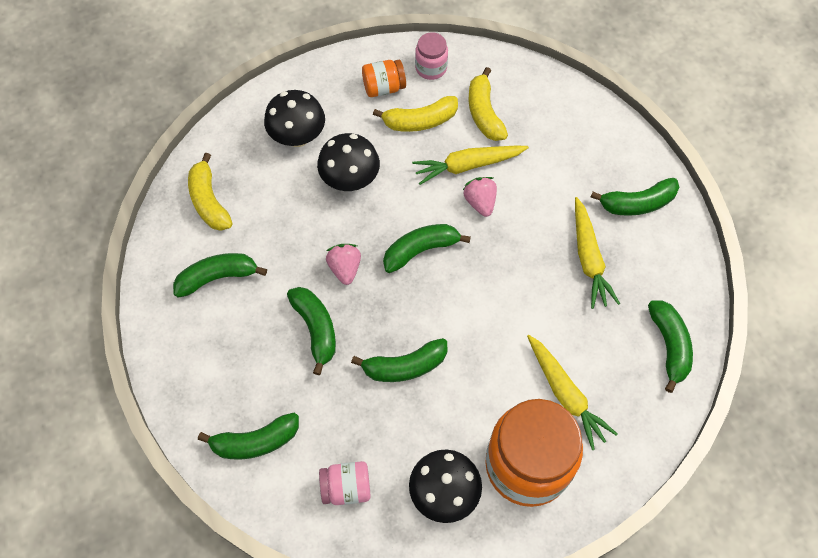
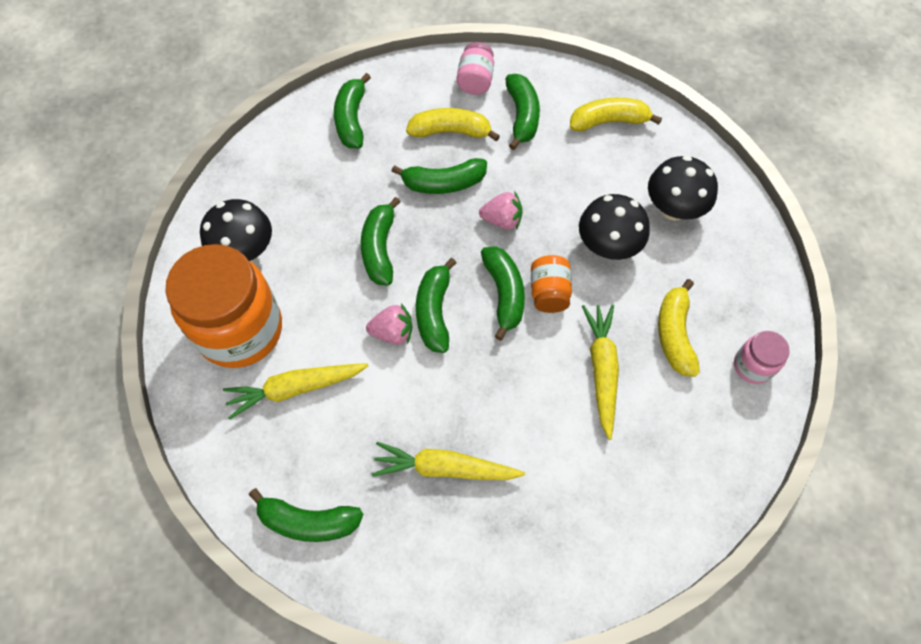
camera: 105 degrees right, 0 degrees up
(346, 488) = (283, 177): pink jar -> pink jar (475, 81)
(384, 87) = (729, 307): orange jar -> orange jar (549, 292)
(480, 202) = (549, 369): pink strawberry -> pink strawberry (392, 332)
(484, 113) = (675, 409): yellow banana -> yellow banana (451, 131)
(637, 203) = (503, 556): green banana -> green banana (434, 312)

